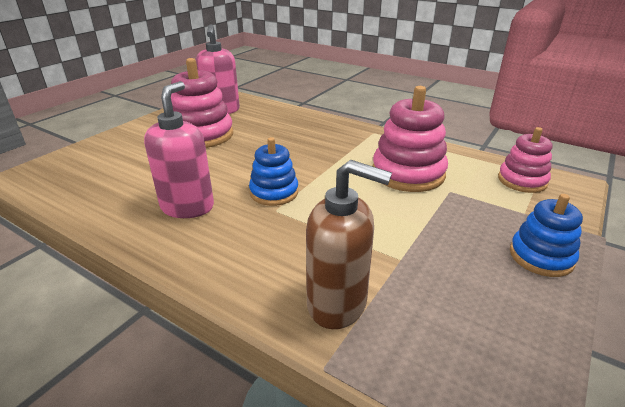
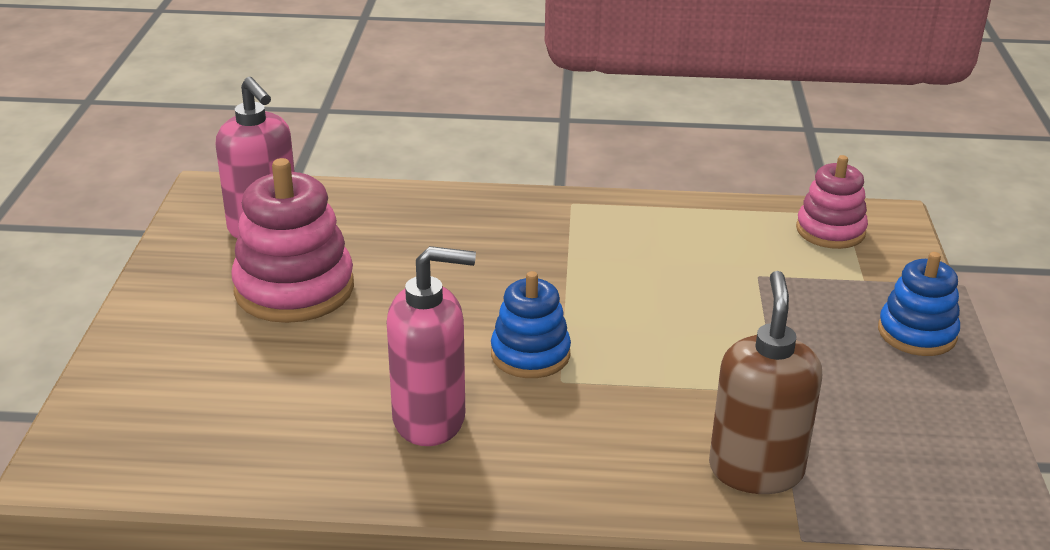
camera: 30 degrees left, 0 degrees up
(187, 207) = (430, 419): pink soap dispenser -> pink soap dispenser turned 105 degrees clockwise
(337, 304) = (755, 470): brown soap dispenser -> brown soap dispenser turned 75 degrees counterclockwise
(408, 173) = (683, 263): pink stacking toy -> none

